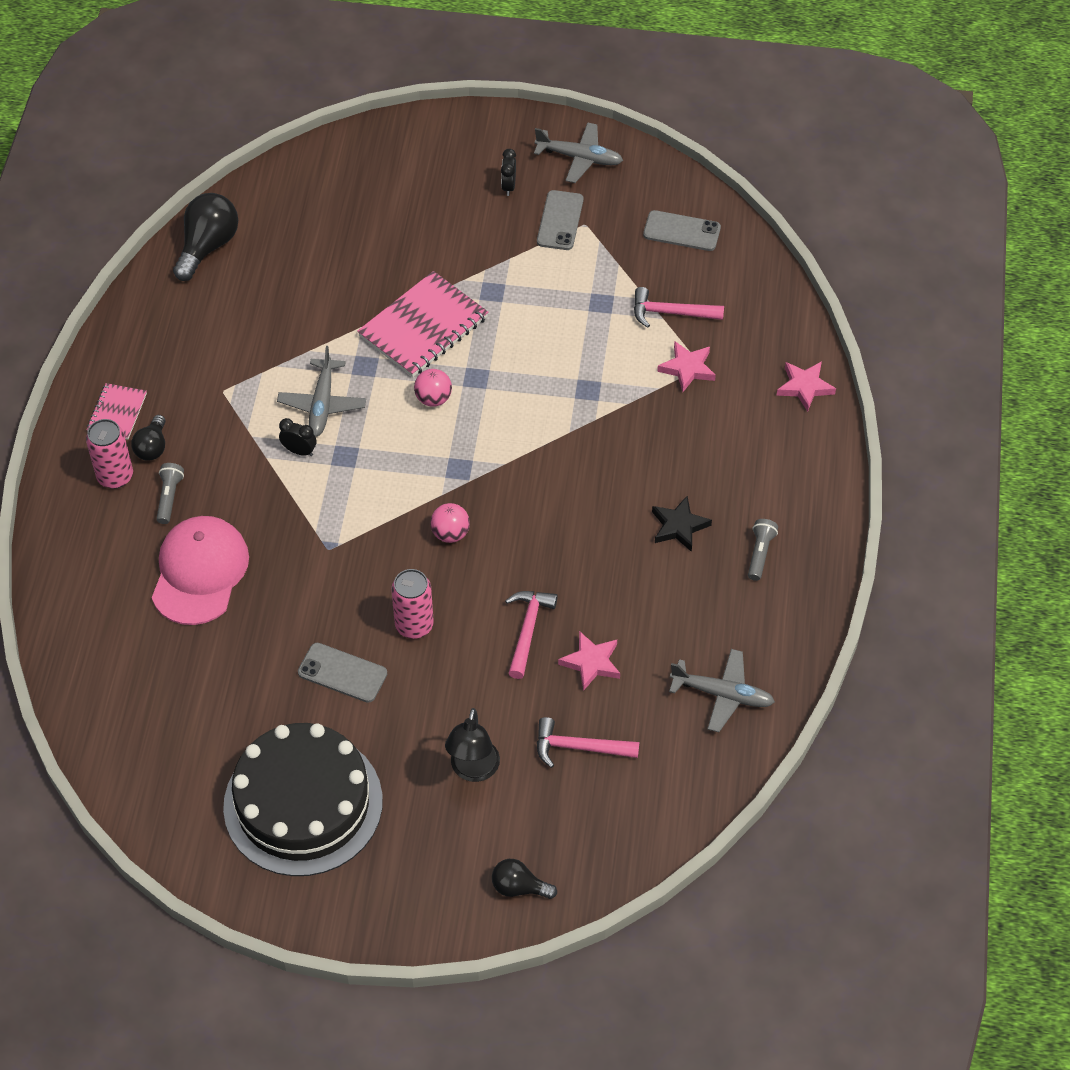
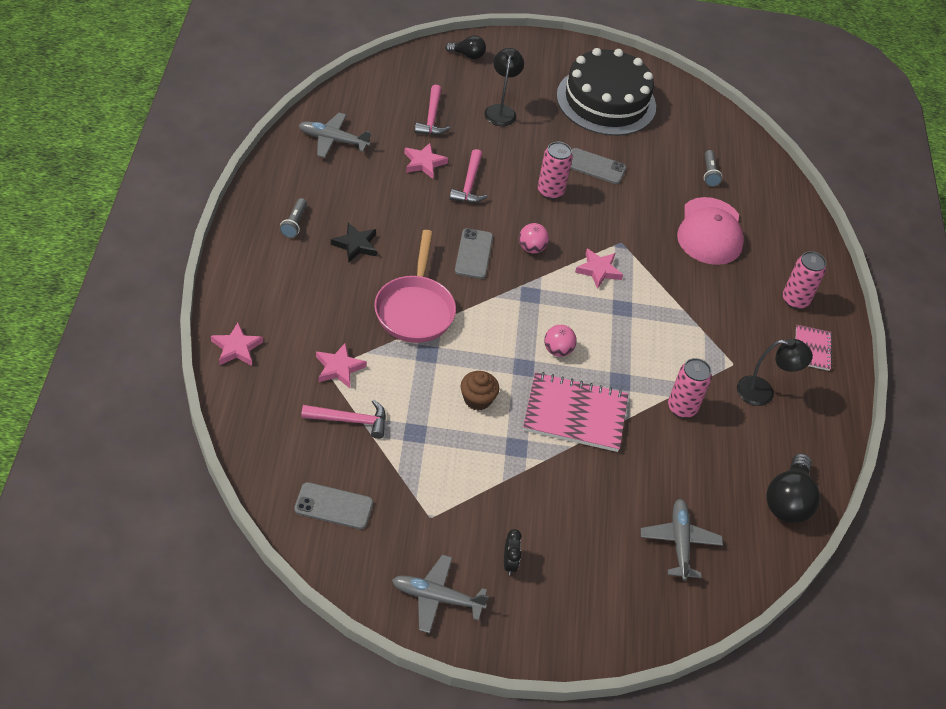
camera: 170 degrees right, 5 degrees down
(152, 447) = (774, 321): black light bulb -> none
(169, 497) = (749, 283): grey flashlight -> grey flashlight (709, 173)
(197, 358) = (763, 392): none -> black lamp
(299, 338) = (682, 407): none -> pink can
(299, 451) = (659, 313): black clock -> none
(322, 403) = (649, 350): grey plane -> grey plane (679, 543)
(366, 506) = (598, 270): none -> pink star
(423, 327) = (575, 414): pink notebook -> pink notebook turned 60 degrees clockwise
(532, 339) = (477, 399): none -> brown cupcake
(560, 221) = (455, 521): grey phone -> grey phone (474, 254)
(579, 747) = (432, 118): pink hammer -> pink hammer turned 90 degrees clockwise
(602, 443) = (415, 309): none -> pink pan

